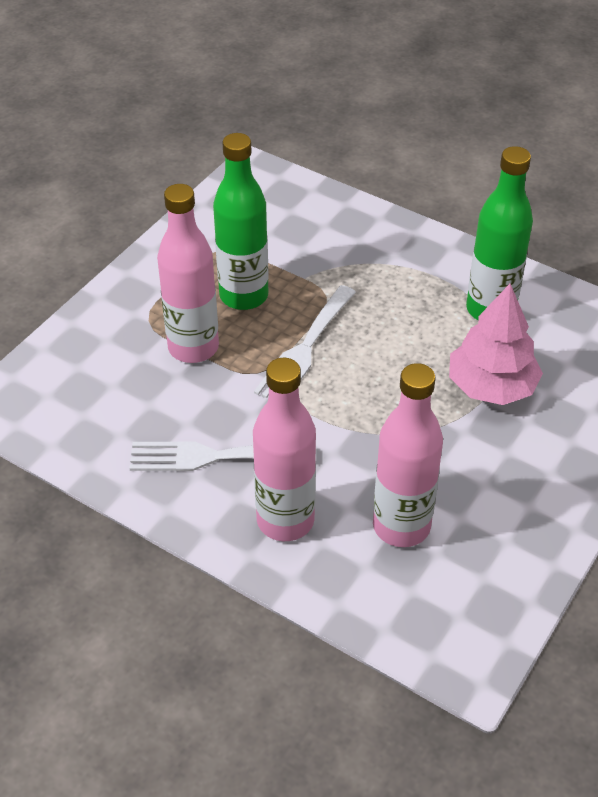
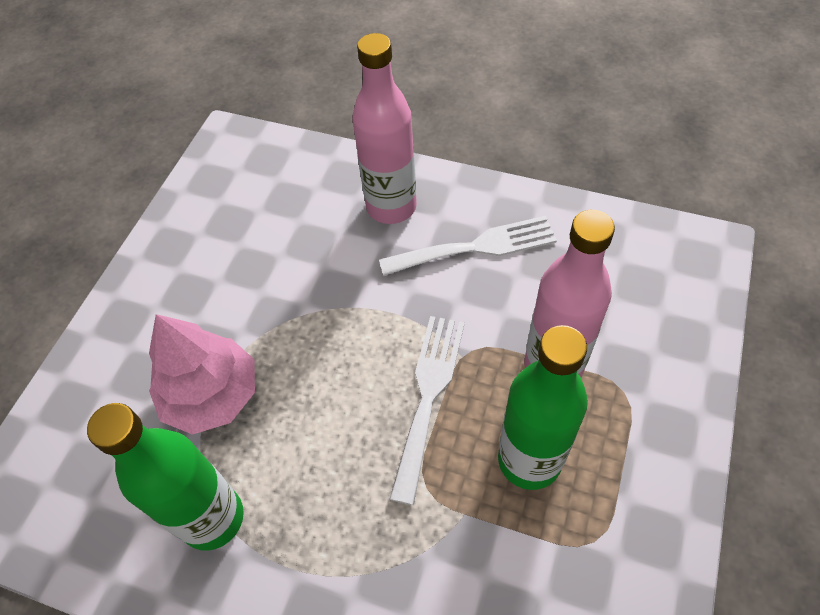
camera: 170 degrees right, 10 degrees up
(401, 526) = (291, 225): pink bottle -> none

